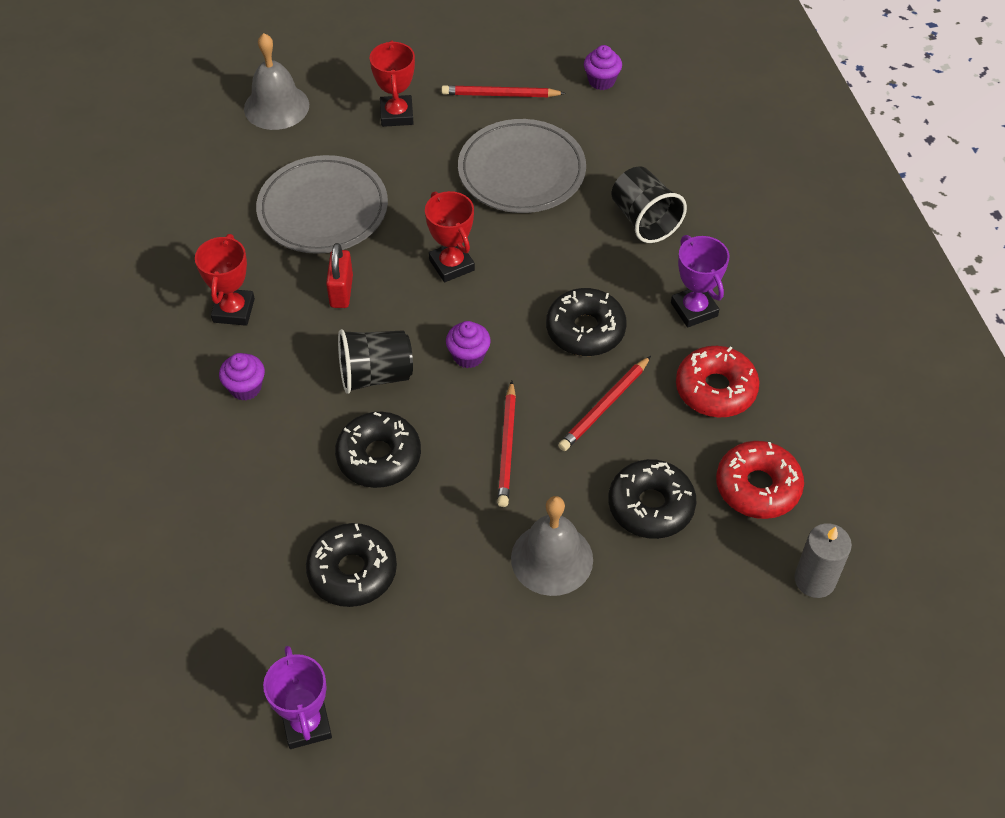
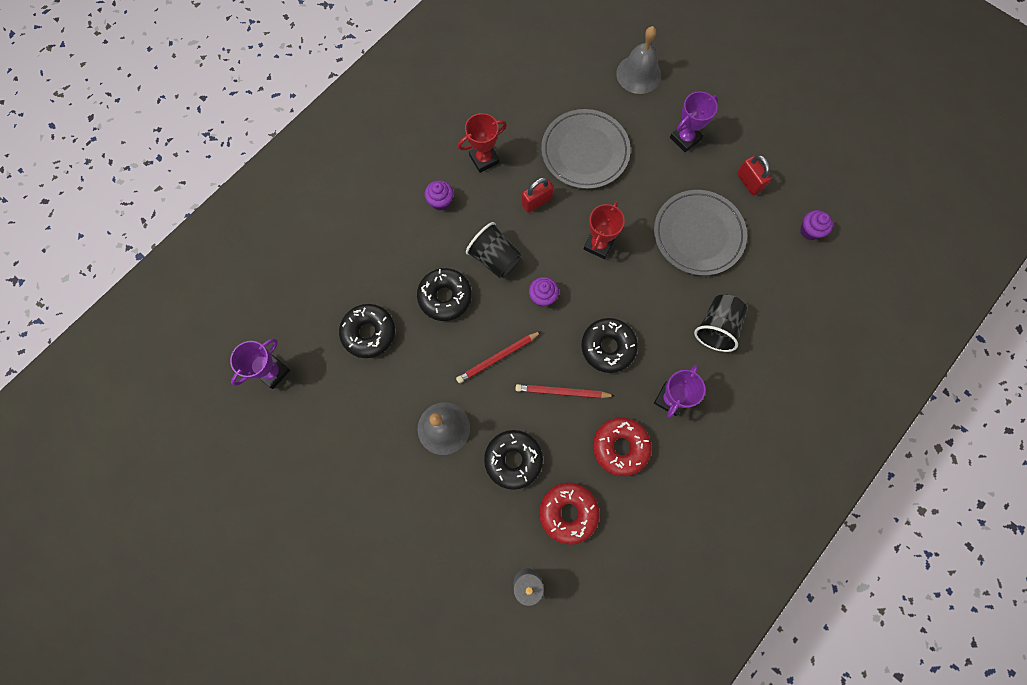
camera: 55 degrees right, 20 degrees up
(397, 115) = (685, 139): red trophy -> purple trophy
(500, 95) = (748, 182): red pencil -> red padlock

